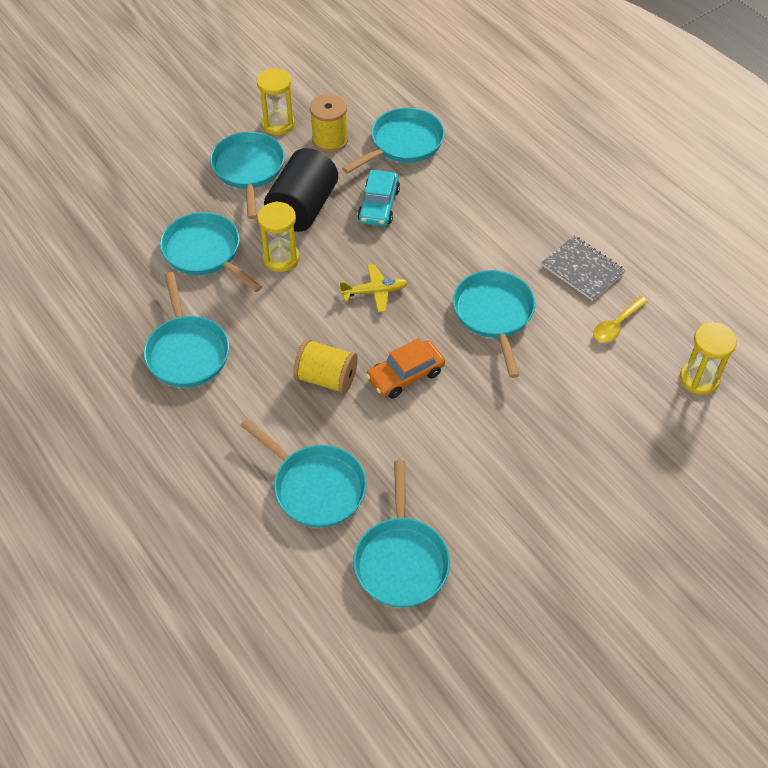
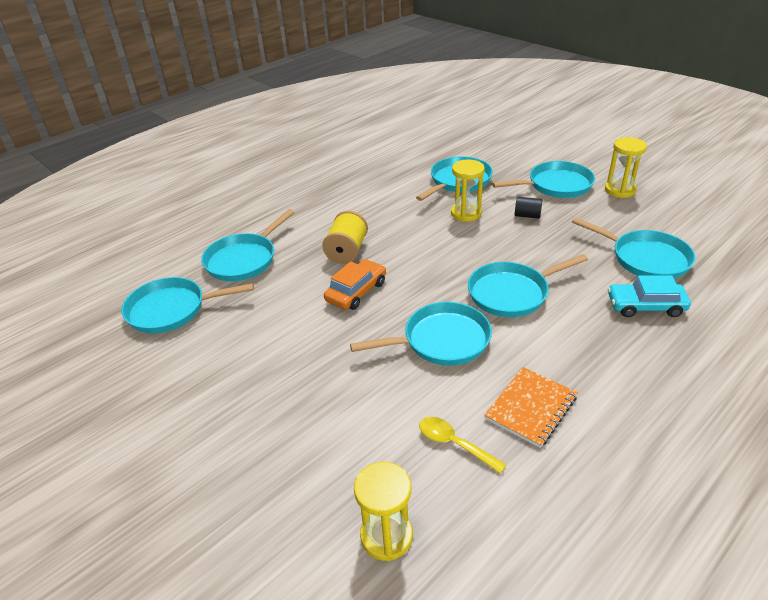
camera: 85 degrees right, 15 degrees down
(187, 352) = (362, 189): turquoise pan -> turquoise pan (512, 293)
(303, 208) = (527, 215): black cylinder -> black cylinder, size x0.43
(330, 140) = (619, 217): yellow spool -> none
(374, 292) = (446, 264): yellow plane -> none
(379, 205) = (552, 254): turquoise car -> turquoise car (645, 306)
(405, 375) = (356, 291): orange car -> orange car turned 75 degrees clockwise
(582, 269) = (531, 408): grey notebook -> orange notebook

